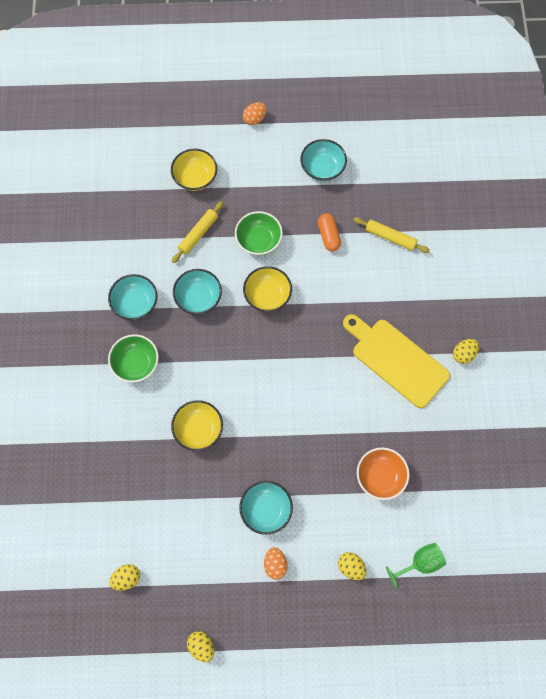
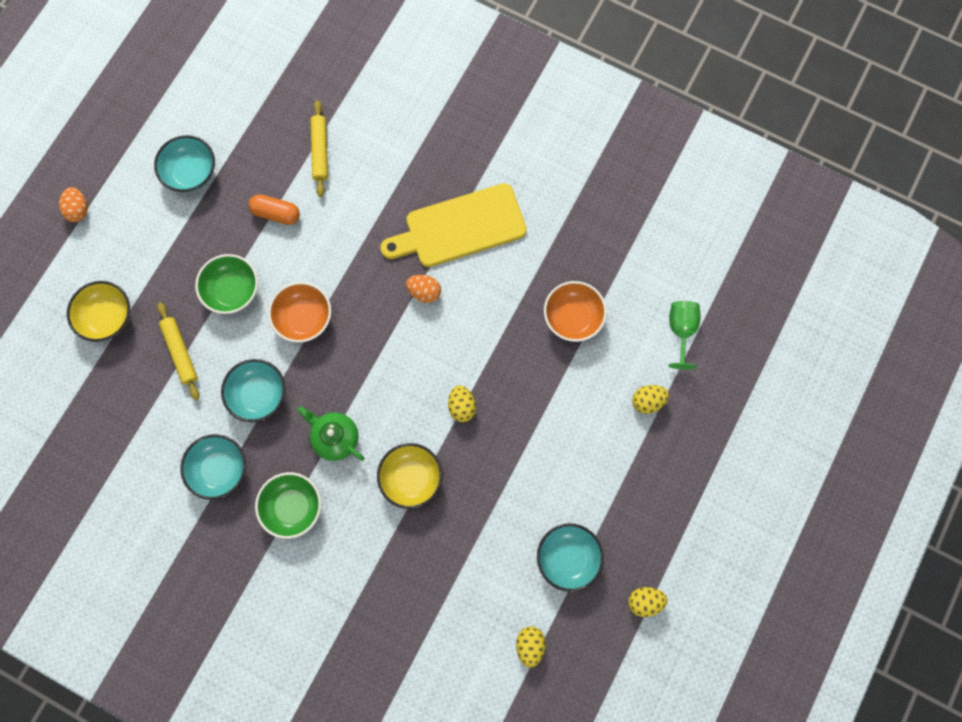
camera: 60 degrees left, 5 degrees up
(198, 363) = (335, 437): none -> green teapot
(266, 510) = (540, 454): turquoise bowl -> turquoise bowl (568, 558)
(267, 295) = (303, 318): yellow bowl -> orange bowl
(275, 564) = (603, 477): orange egg -> orange egg (424, 292)
(390, 237) = (320, 151): yellow rolling pin -> yellow rolling pin turned 60 degrees counterclockwise
(463, 354) = (494, 158): yellow egg -> yellow egg (461, 406)

